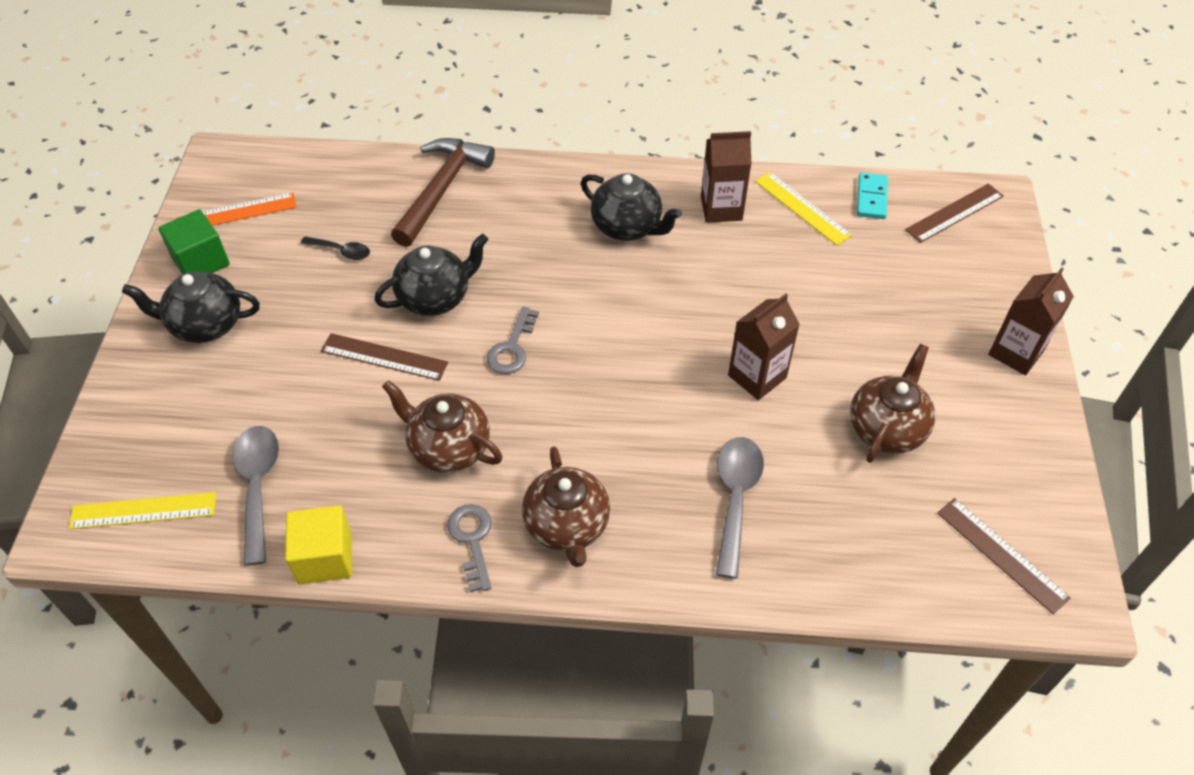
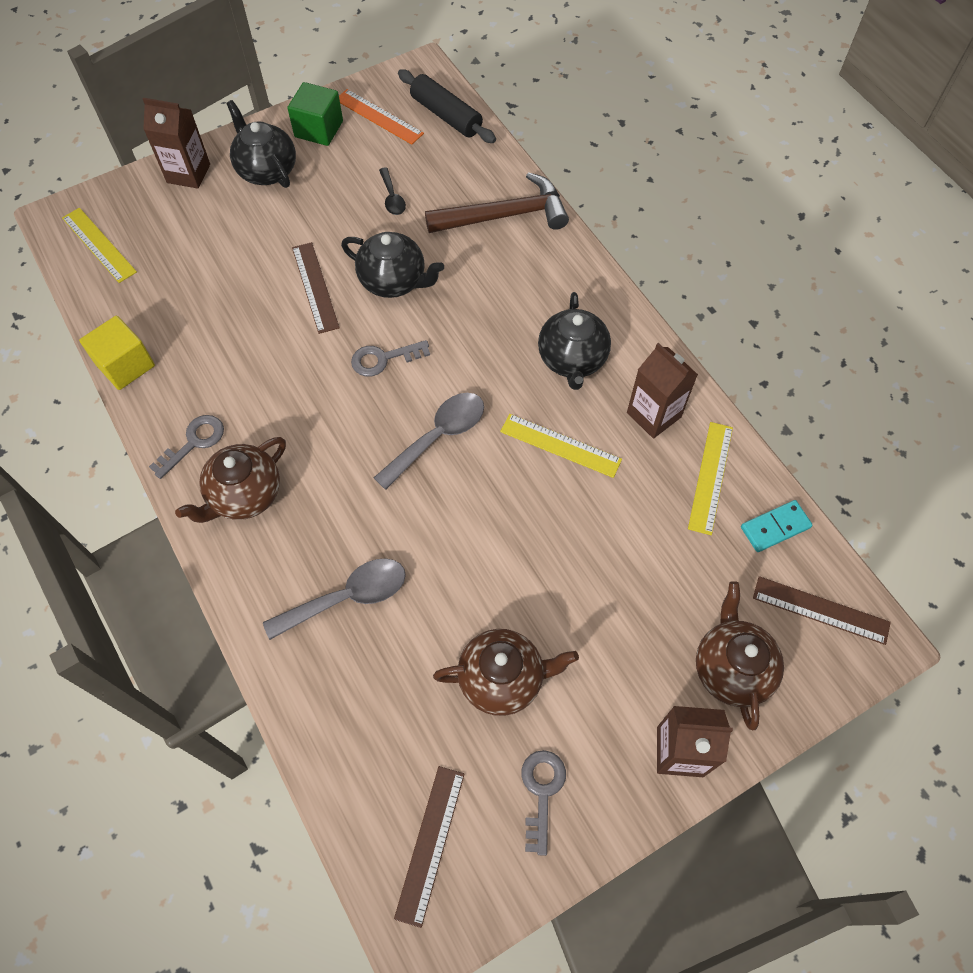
camera: 55 degrees right, 10 degrees up
(258, 486) = (156, 290): grey spoon -> grey spoon (438, 436)
(291, 168) = (446, 115): none -> black rolling pin
(448, 448) = (263, 377): brown teapot -> brown teapot (731, 668)
(702, 278) = (560, 445): none -> yellow ruler
(757, 376) = (484, 546): brown carton -> brown carton (188, 173)
(999, 455) = (541, 792): none -> grey key

